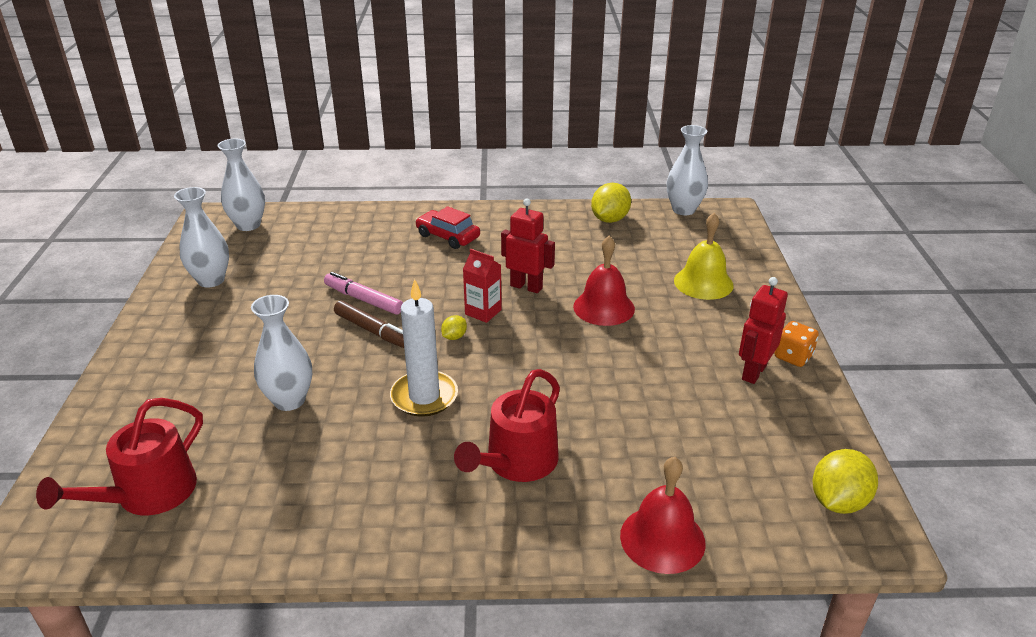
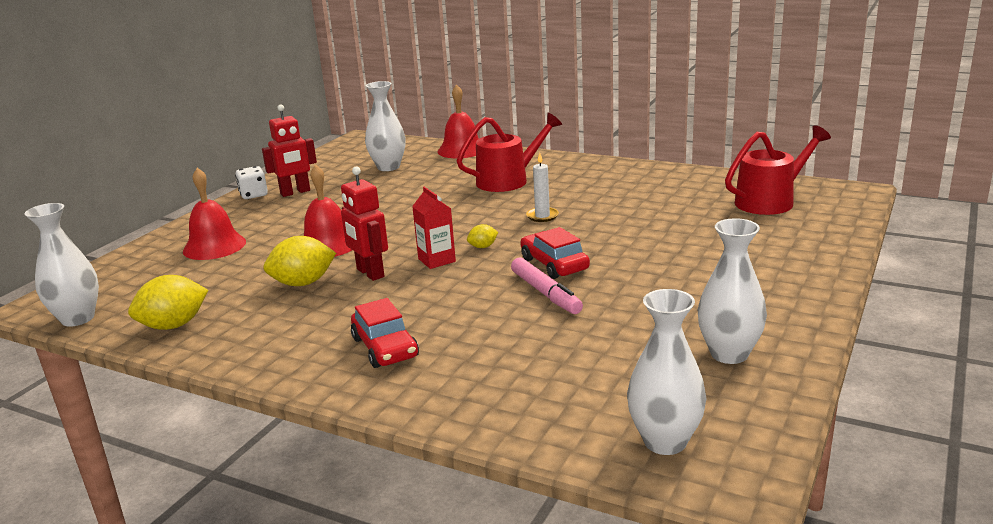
camera: 150 degrees left, 10 degrees down
(289, 400) = (654, 230): white vase -> white vase (388, 167)
(373, 331) = (554, 264): brown marker -> red car
(424, 396) = (542, 216): white candle -> white candle, size x0.56
(703, 283) = (214, 246): yellow bell -> red bell
(793, 356) = (254, 195): orange dice -> white dice
(838, 501) = (355, 148): yellow lemon -> yellow lemon (303, 283)

